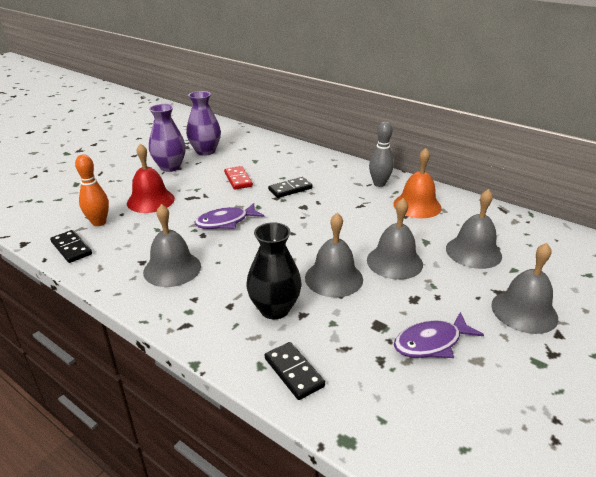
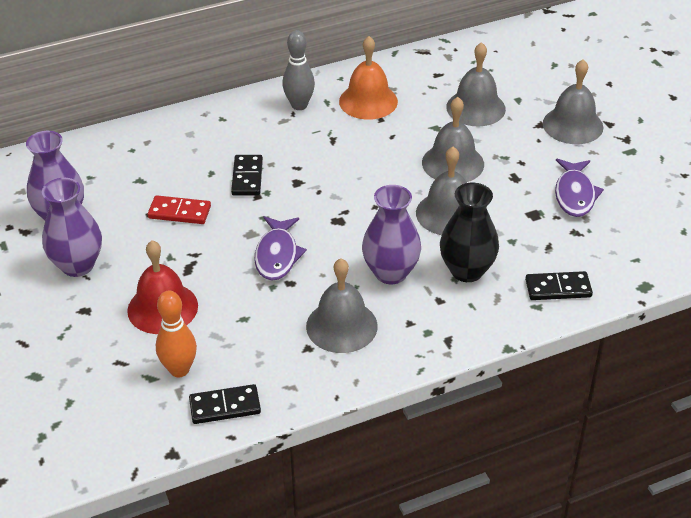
camera: 60 degrees left, 10 degrees up
(243, 272) = (390, 273): none -> purple vase

